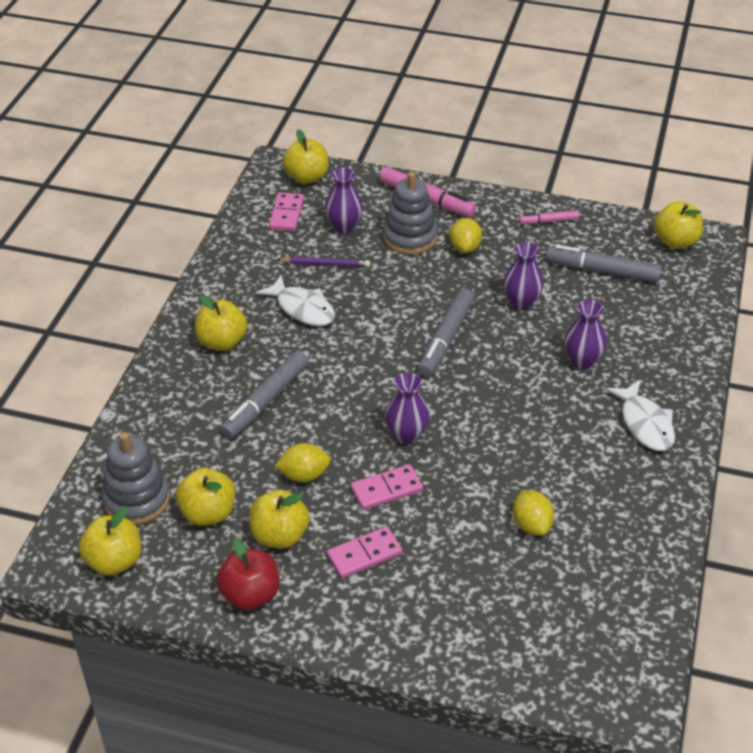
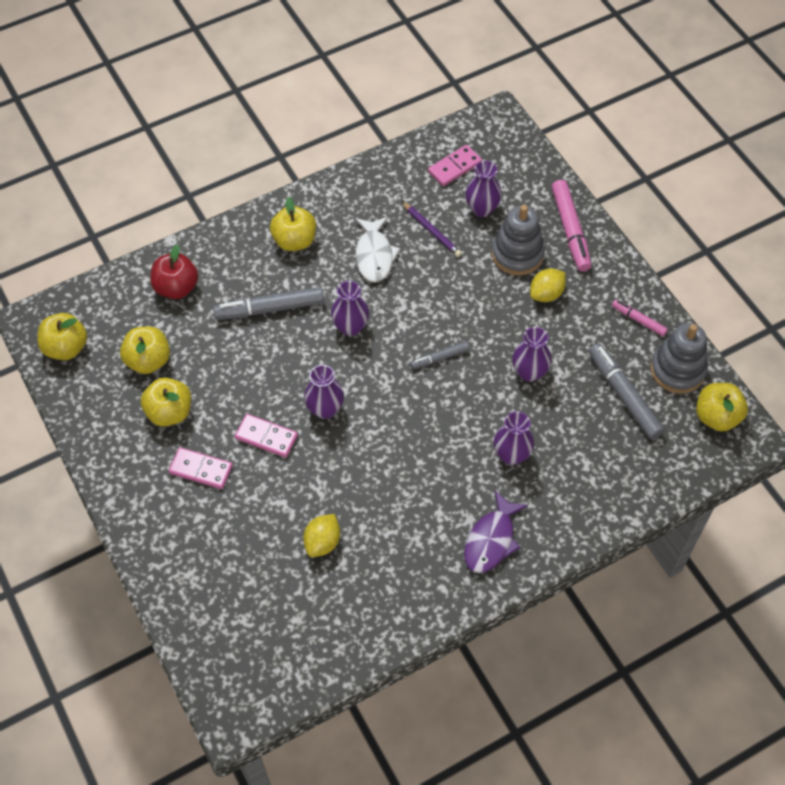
camera: 45 degrees right, 15 degrees up
(137, 499) = (121, 316): grey stacking toy -> grey stacking toy (677, 370)
(250, 595) = (110, 437): red apple -> red apple (176, 287)
(304, 475) = (231, 383): yellow lemon -> none
(307, 177) = (506, 145): yellow apple -> none
(349, 367) = (350, 327): none -> purple vase
(446, 339) = (439, 358): grey marker -> grey marker, size x0.55
(645, 424) = (491, 540): white fish -> purple fish

